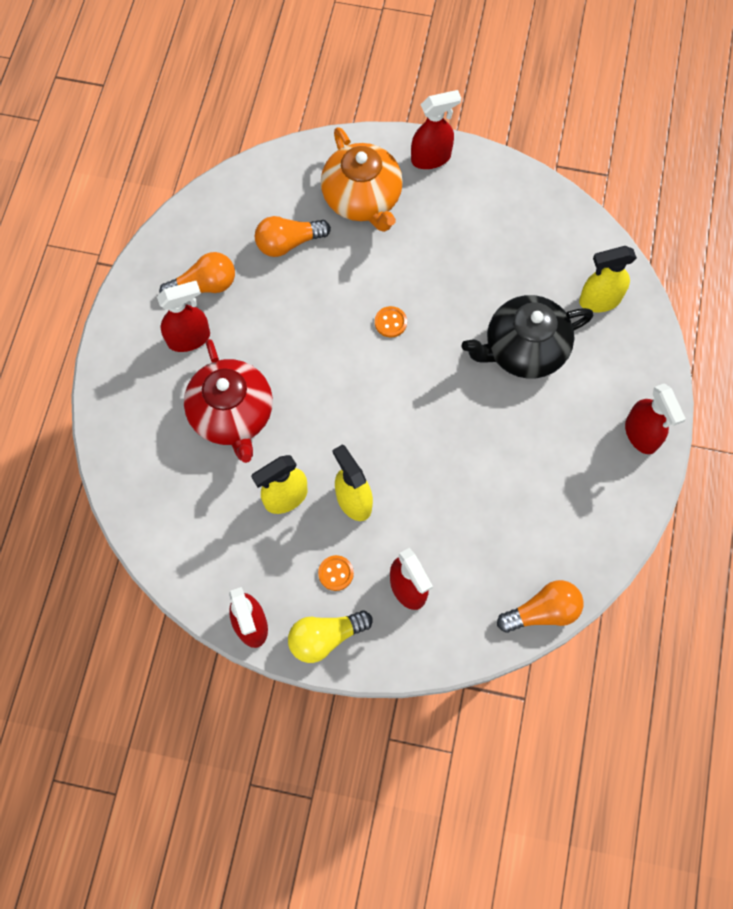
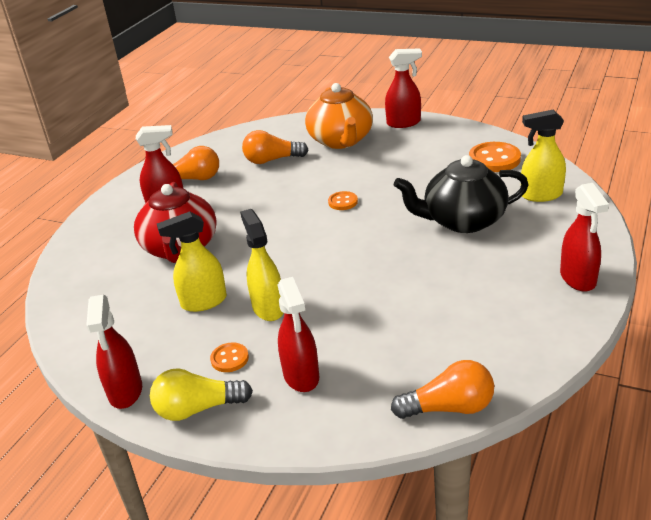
camera: 15 degrees right, 35 degrees down
(545, 233) = (494, 159): none -> orange button

